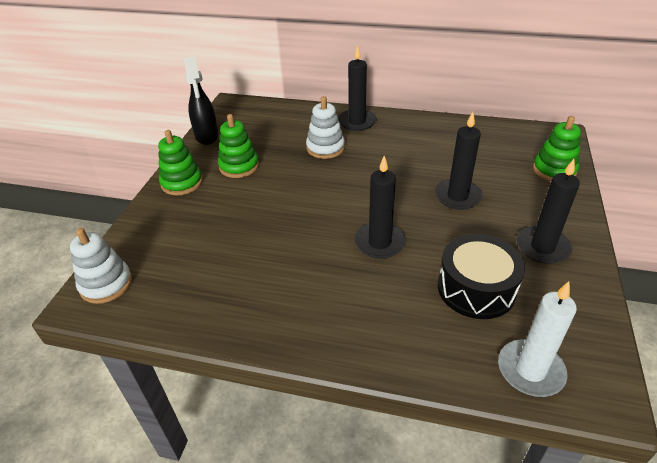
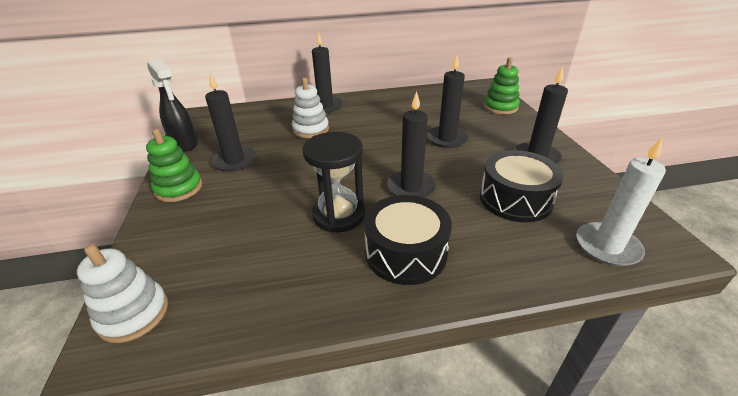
camera: 25 degrees left, 5 degrees down
(239, 166) = (234, 161): green stacking toy -> black candle
(295, 250) = (339, 215): none -> black hourglass
(329, 306) = (405, 252): none -> black drum

